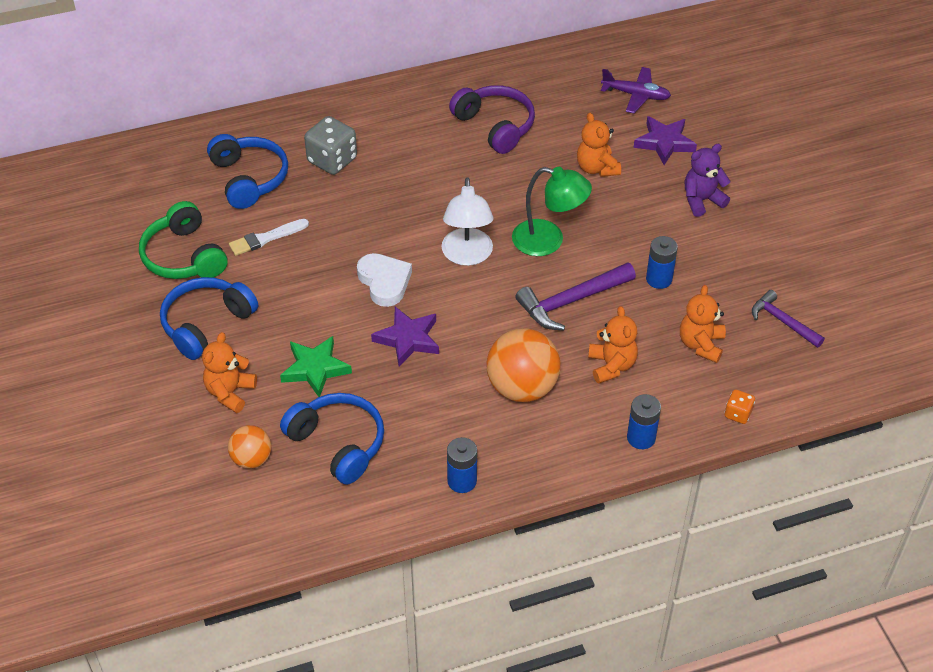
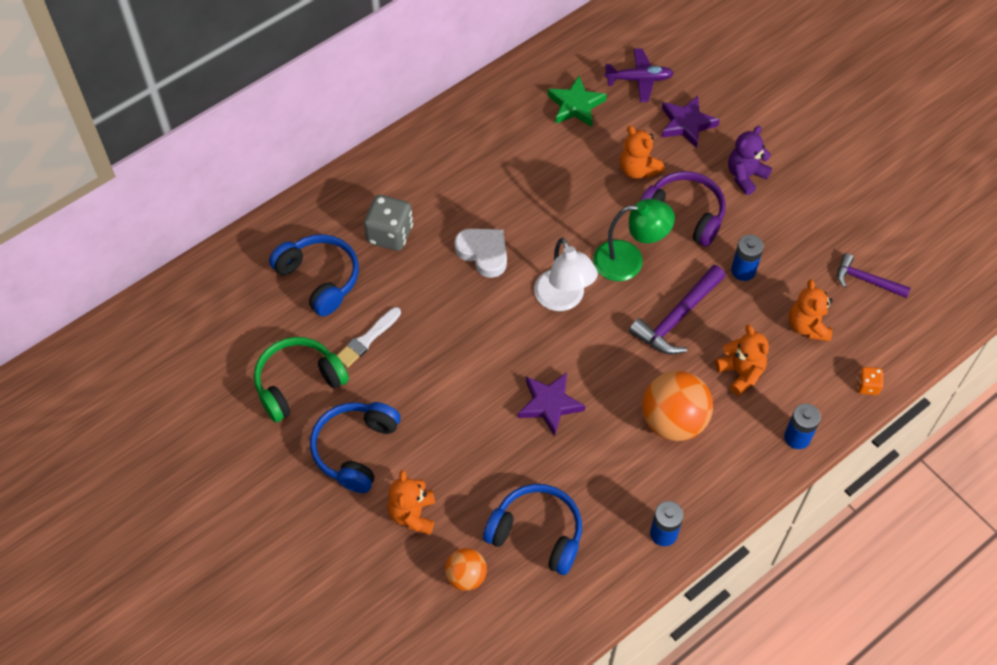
camera: 20 degrees left, 10 degrees up
(184, 256) = (298, 383): green headphones -> green headphones turned 105 degrees clockwise
(315, 369) = (480, 463): green star -> green star (575, 105)
(384, 282) = (500, 351): white heart -> white heart (483, 253)
(495, 126) = (525, 151): purple headphones -> purple headphones (684, 214)

